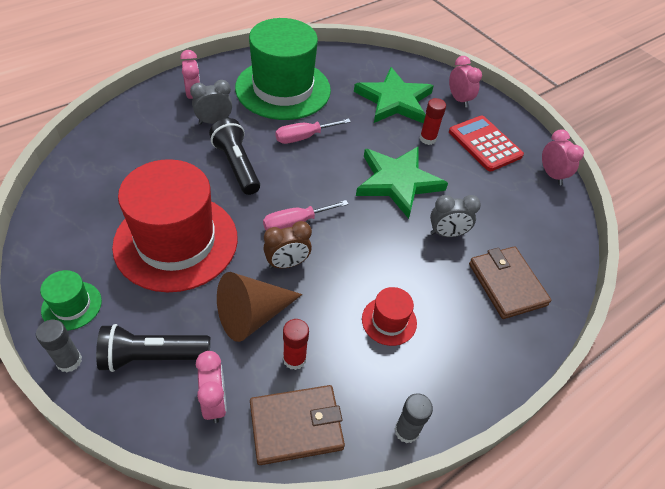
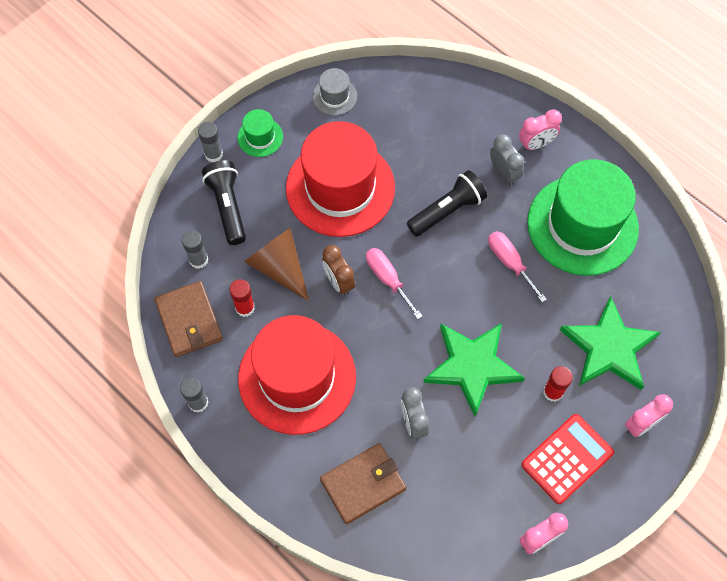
camera: 85 degrees right, 15 degrees up
(58, 225) = (334, 96): none -> grey hat
(215, 402) = (198, 260): pink clock -> grey glue stick
(389, 321) = (297, 377): red hat -> red hat, size x2.34

